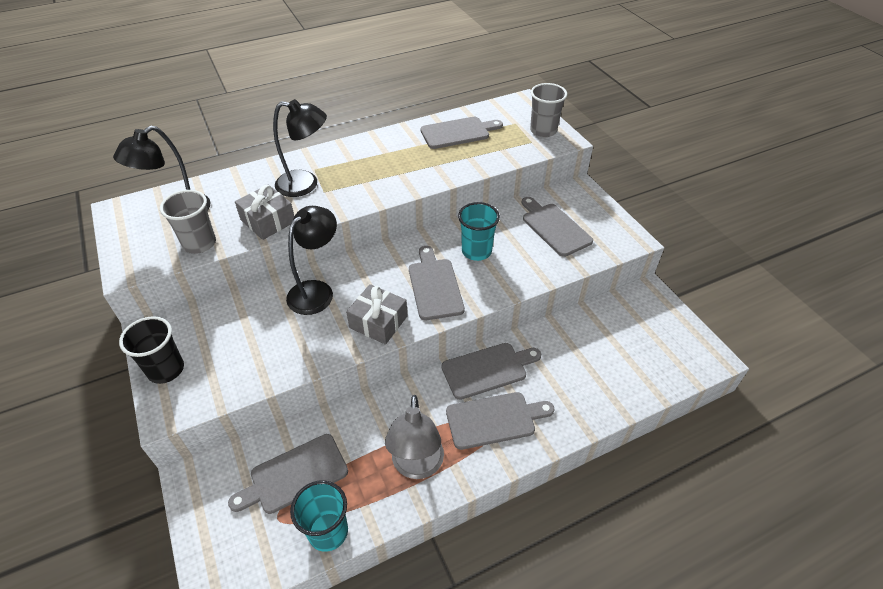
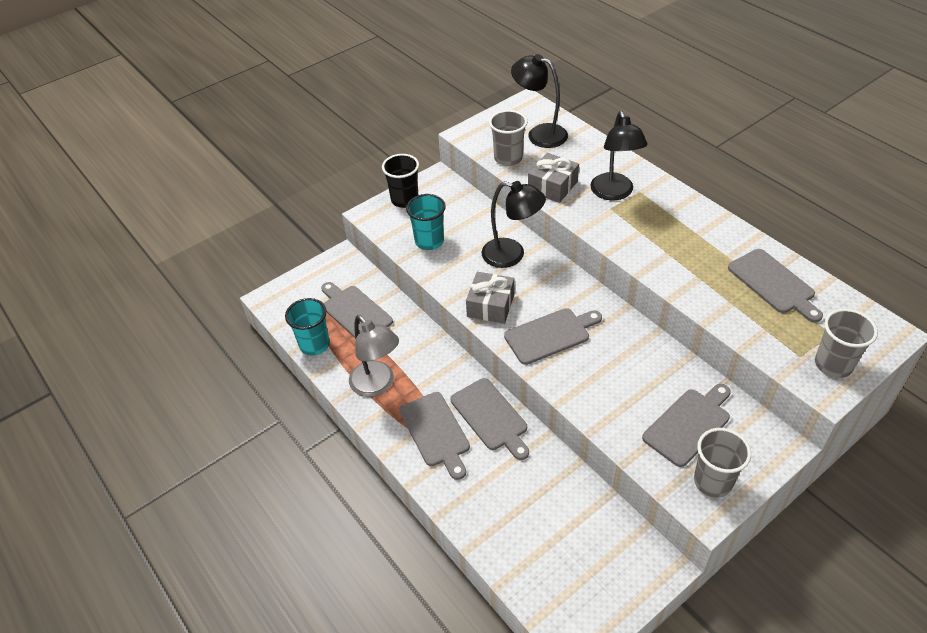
camera: 80 degrees right, 0 degrees up
(417, 466) = (377, 385): grey lamp -> grey lamp turned 120 degrees counterclockwise
(476, 251) = (614, 358): turquoise cup -> turquoise cup (429, 241)
(607, 230) = (712, 481): none -> grey cup

